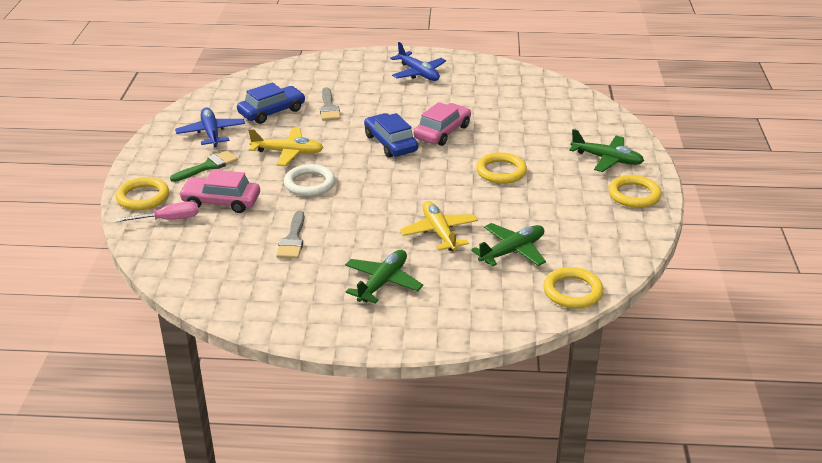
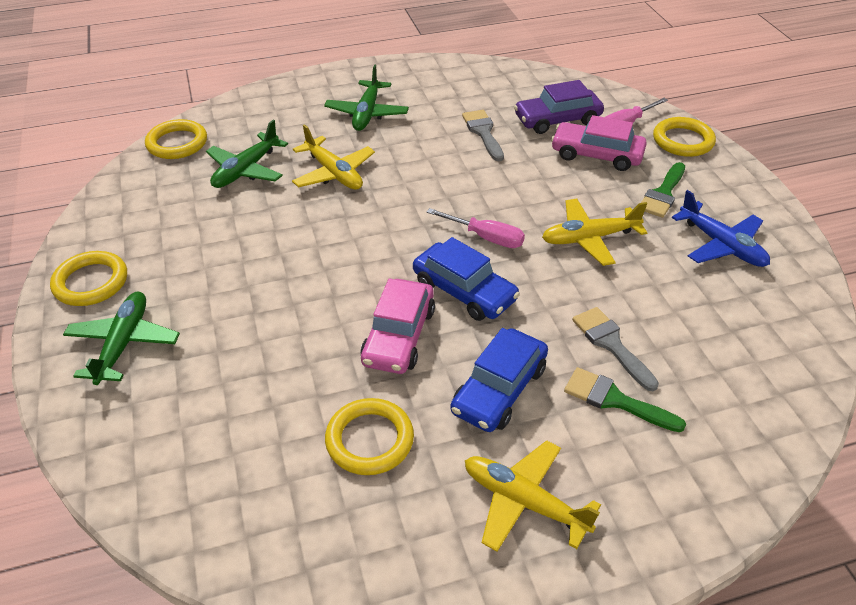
camera: 160 degrees right, 10 degrees up
(219, 237) = (557, 119): none -> purple car
(221, 201) = (596, 155): pink car -> pink car turned 150 degrees counterclockwise
(272, 112) = (686, 309): blue car -> blue car (499, 389)
(309, 184) = (521, 199): white ring -> none
(349, 90) = (614, 400): none -> green brush
(355, 167) = (485, 237): none -> pink screwdriver
(418, 73) = (523, 502): blue plane -> yellow plane
(501, 171) = (284, 278): yellow ring -> yellow ring (369, 440)
(607, 159) = (123, 343): green plane -> green plane turned 90 degrees clockwise

